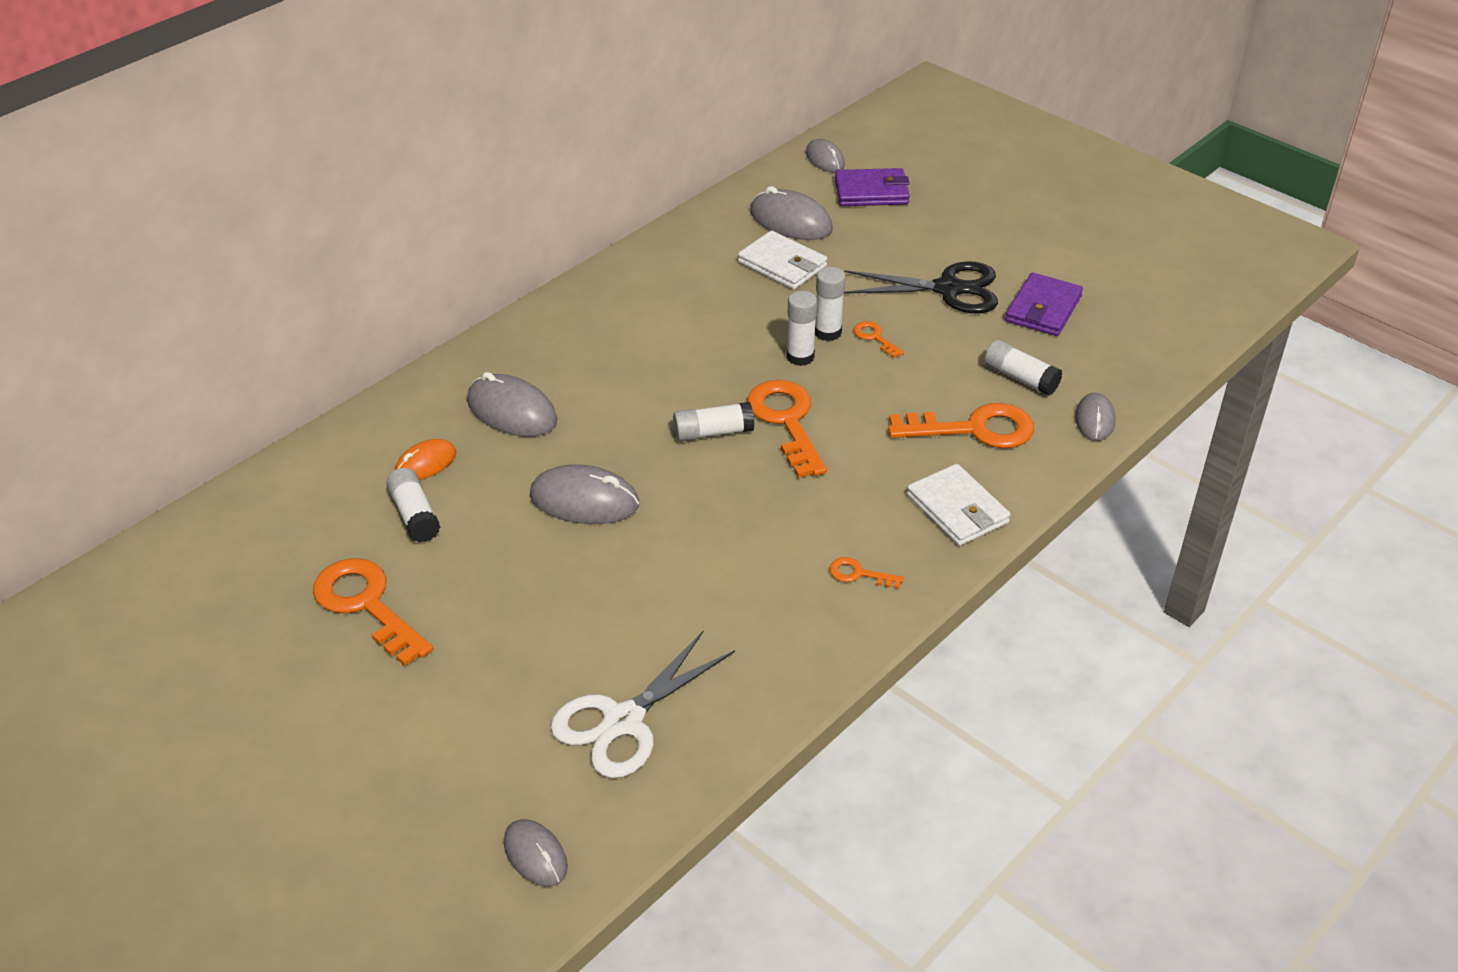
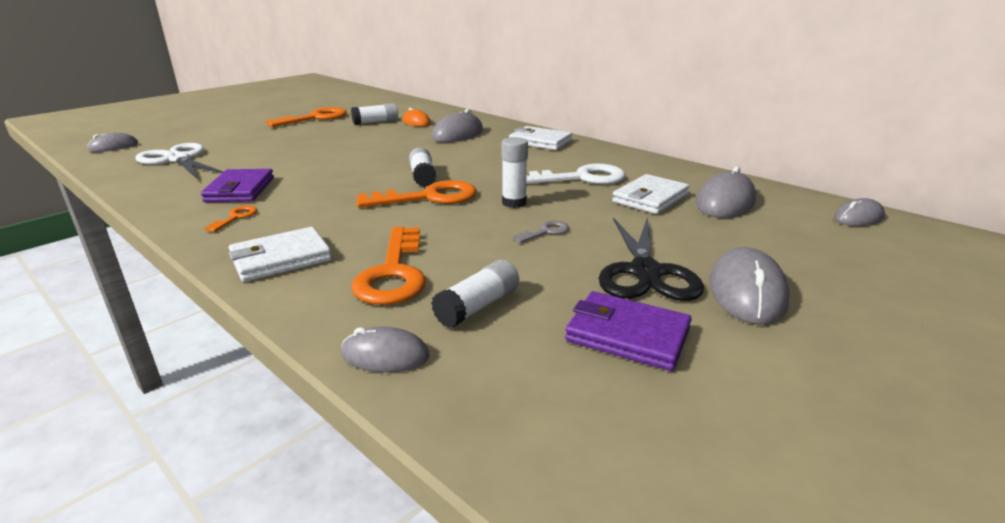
camera: 90 degrees right, 15 degrees down
(564, 330) = (540, 142): none -> white wallet
(584, 500) = (368, 149): grey mouse -> grey mouse (746, 292)
(720, 305) = (581, 178): none -> white key
(828, 332) = (551, 213): white glue stick -> none
(871, 192) = (816, 238): purple wallet -> purple wallet (240, 190)
(875, 338) = (546, 232): orange key -> grey key

